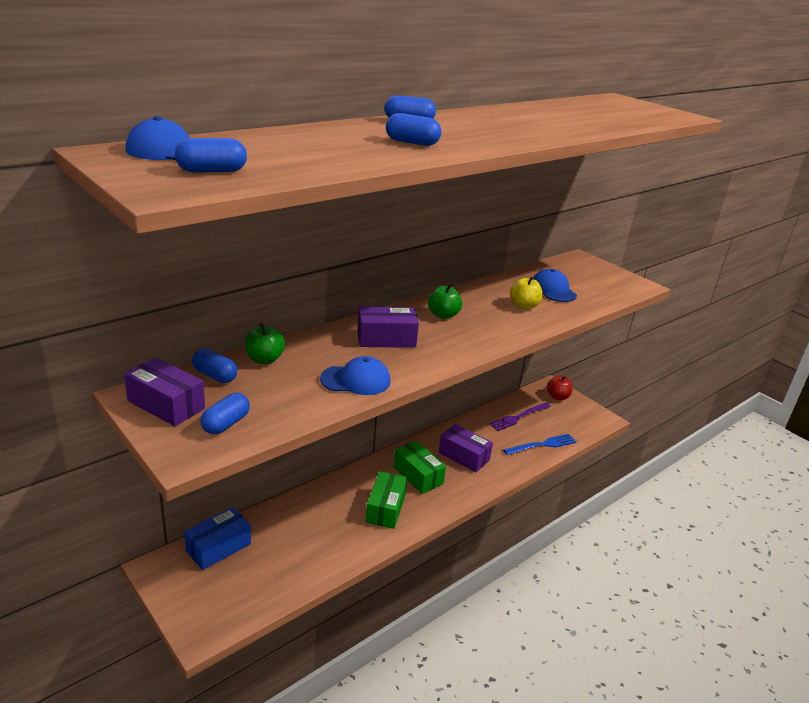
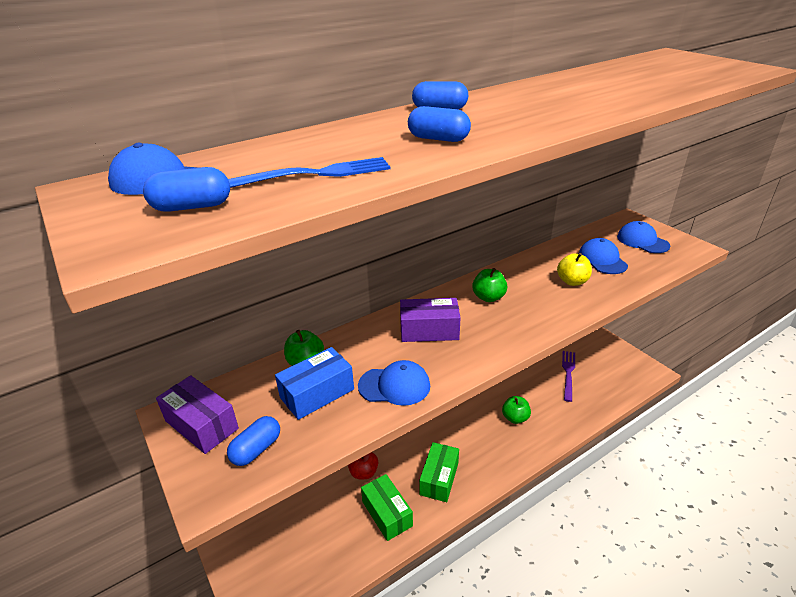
camera: 10 degrees right, 5 degrees up
(215, 376) = (254, 385): blue capsule -> none
(218, 547) = (282, 523): blue box -> blue box (317, 393)
(418, 475) = (470, 440): green box -> green box (387, 513)
(463, 456) = (515, 418): purple box -> green apple
(518, 417) = (568, 373): purple fork -> purple fork turned 135 degrees clockwise
(543, 445) = (593, 403): blue fork -> blue fork (317, 174)
(557, 397) = (606, 348): red apple -> red apple (363, 472)
(591, 277) = (642, 241): none -> blue cap

